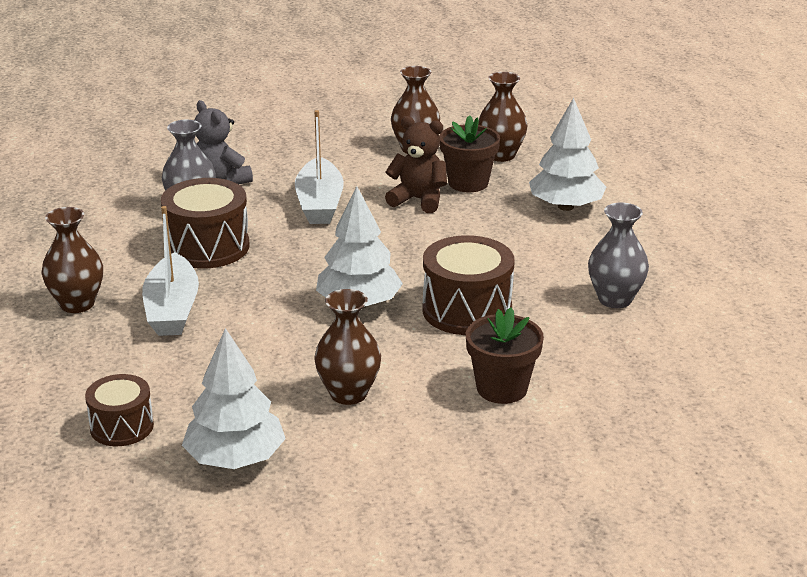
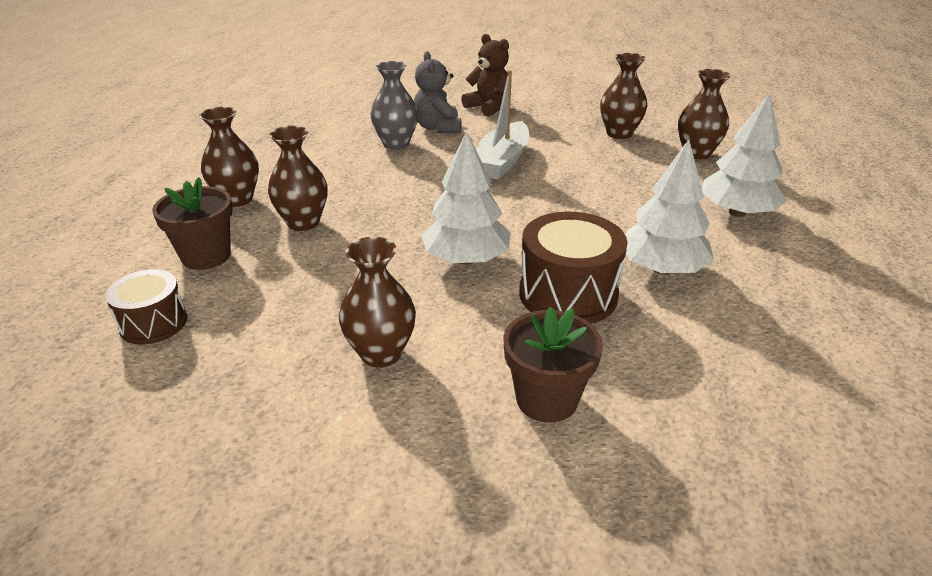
camera: 25 degrees right, 5 degrees up
(172, 309) = (303, 222): white boat -> brown vase
(207, 247) = (380, 176): brown drum -> none
(235, 459) = (211, 394): white tree -> white tree (661, 268)
(418, 200) = (592, 176): brown teddy bear -> brown teddy bear (488, 107)
(468, 183) = (650, 171): brown flower pot -> brown flower pot (206, 256)
(615, 299) = (743, 325): grey vase -> none

